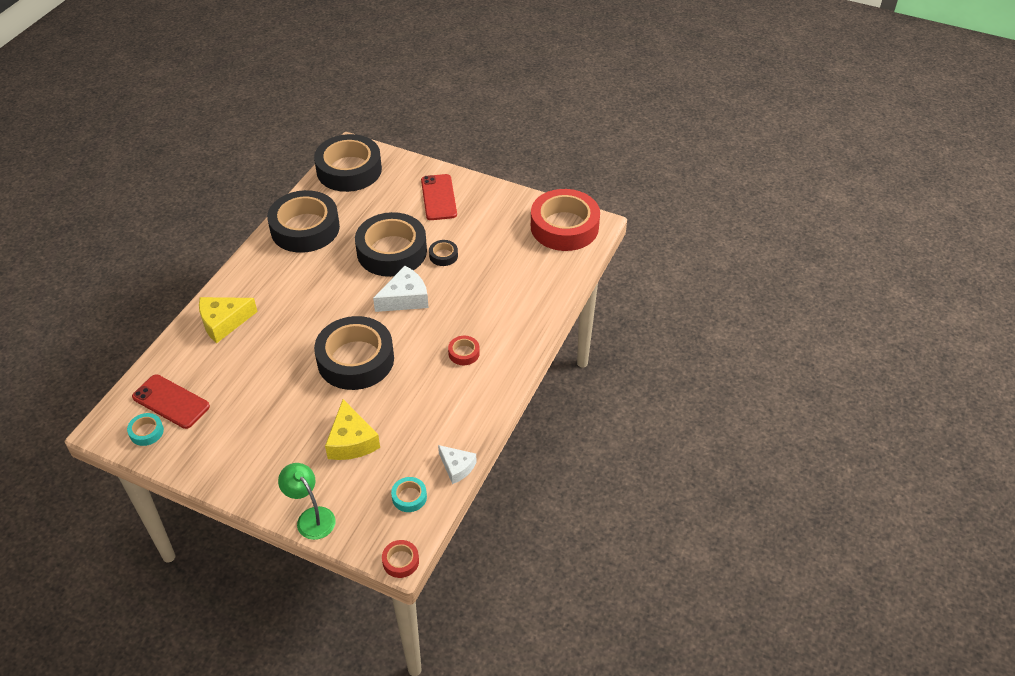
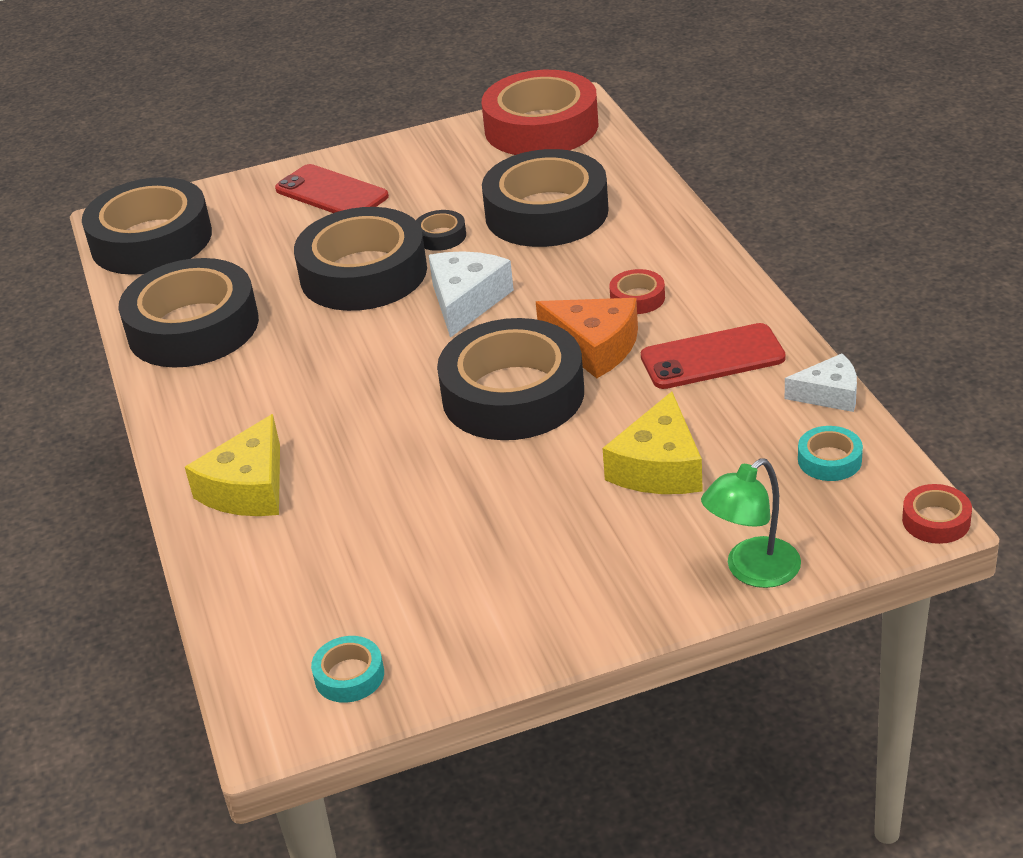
camera: 40 degrees left, 10 degrees down
(171, 402) = (325, 619): red phone -> red phone (712, 358)
(311, 517) = (752, 571): green lamp -> green lamp turned 45 degrees counterclockwise
(351, 441) = (658, 467): yellow cheese -> yellow cheese turned 75 degrees clockwise
(413, 363) = (594, 347): none -> orange cheese
(497, 277) = (546, 212): none -> black tape

